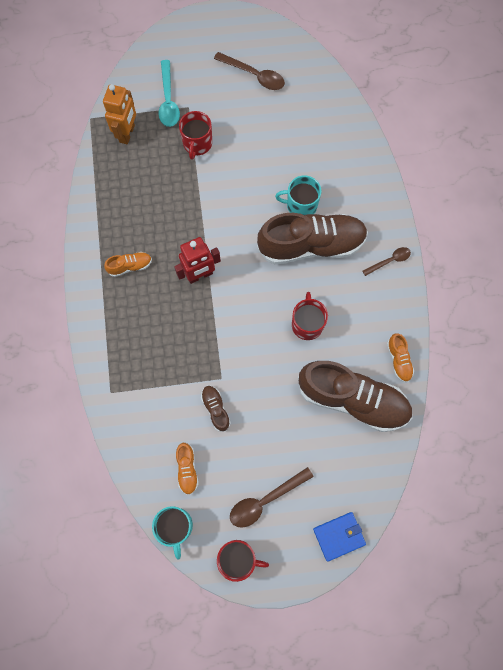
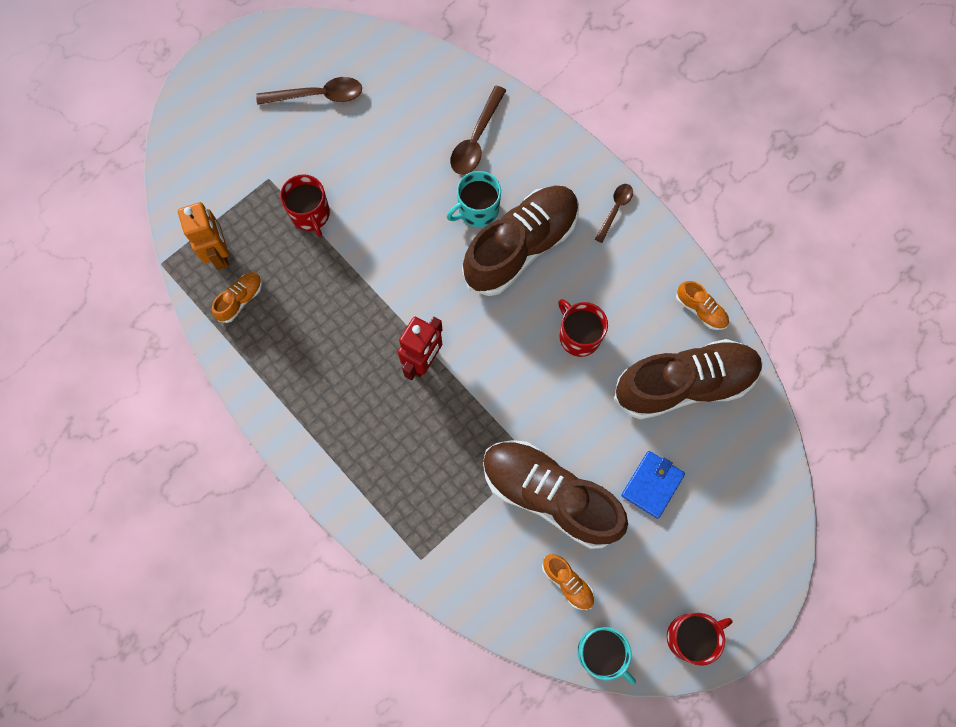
camera: 35 degrees left, 0 degrees up
(130, 266) = (337, 403): orange shoe -> orange shoe (240, 299)
(168, 100) = (239, 185): turquoise spoon -> none
(216, 409) = (549, 495): brown shoe -> brown shoe, size x2.38
(265, 500) = (673, 555): brown spoon -> brown spoon (476, 139)
(339, 536) = (774, 537): blue wallet -> blue wallet (652, 485)

